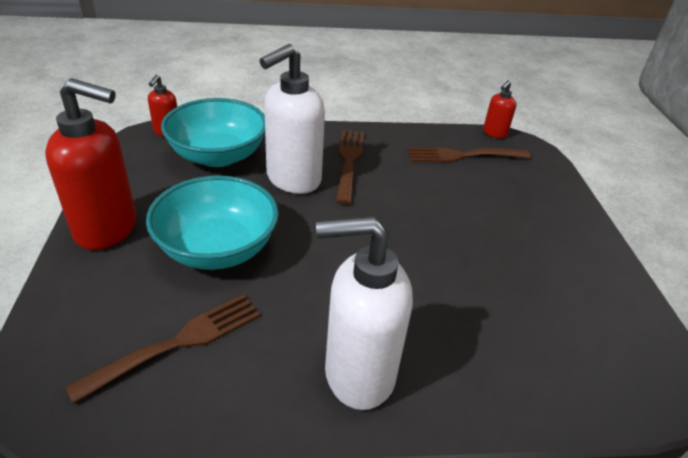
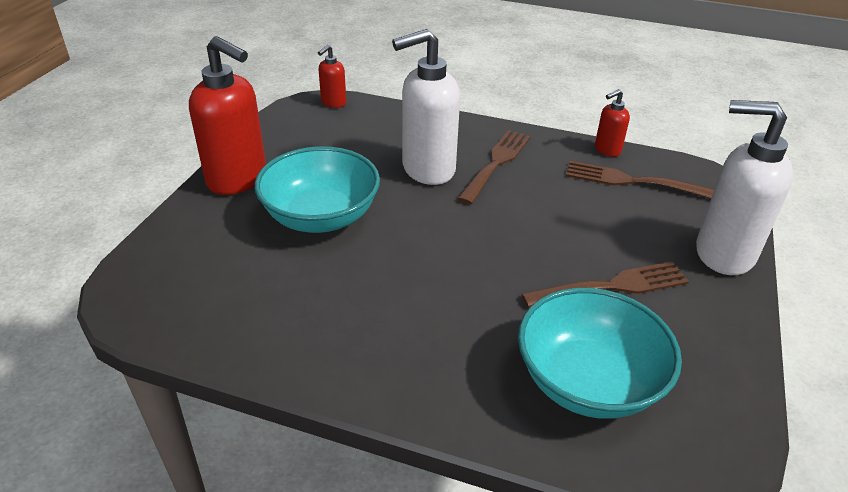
camera: 25 degrees right, 0 degrees up
(178, 343) = (246, 286): brown fork -> brown fork (612, 286)
(218, 156) = (368, 133): turquoise bowl -> turquoise bowl (588, 381)
(358, 374) = (384, 355): white soap dispenser -> white soap dispenser (723, 253)
(494, 133) = (688, 164): red soap dispenser -> red soap dispenser (607, 150)

